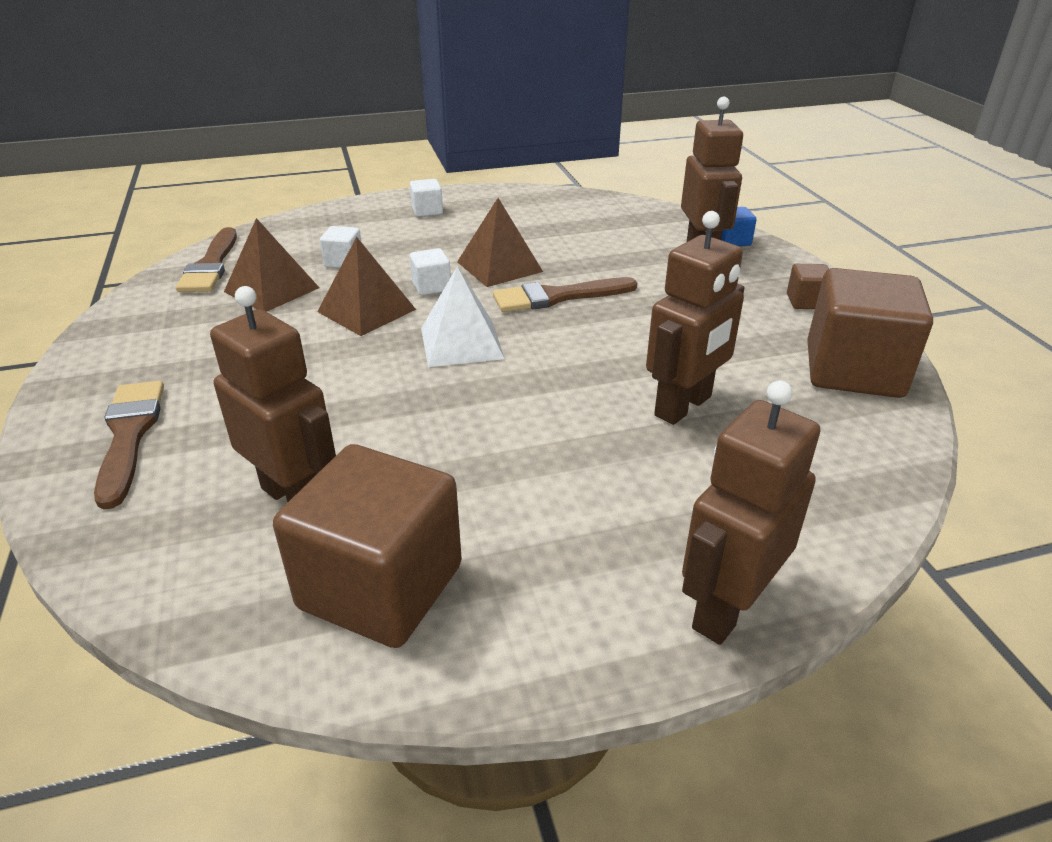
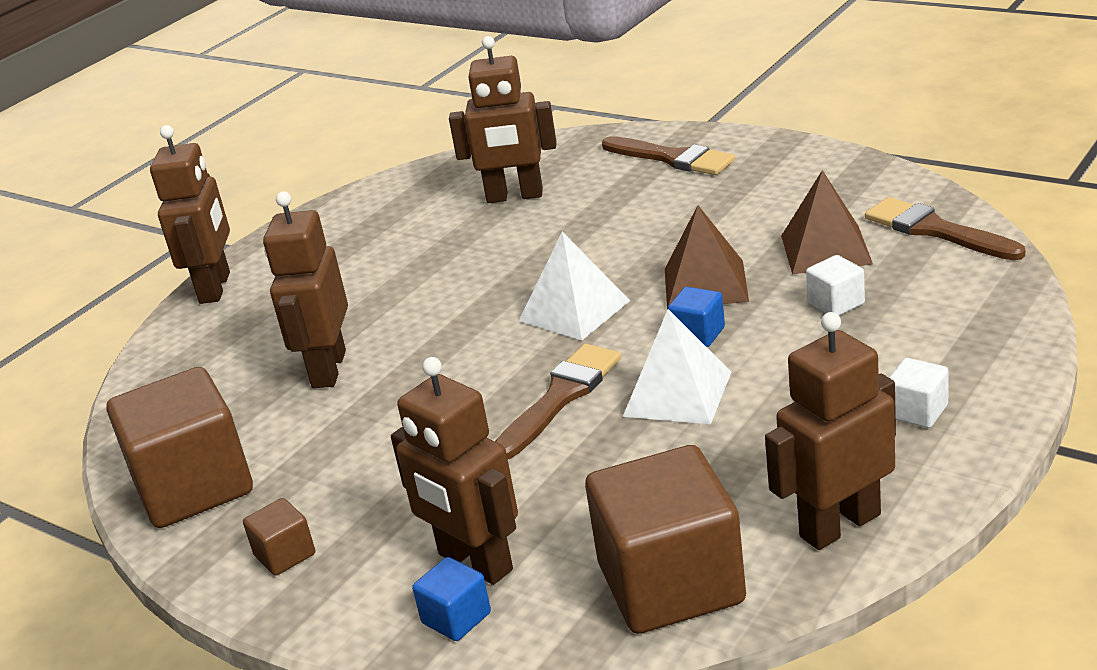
camera: 145 degrees right, 5 degrees down
(381, 586) = (409, 203): brown cube -> brown cube (671, 584)
(431, 286) = (698, 334): white cube -> blue cube
(499, 266) = (677, 393): brown pyramid -> white pyramid
(533, 199) = (839, 525): none -> brown robot

